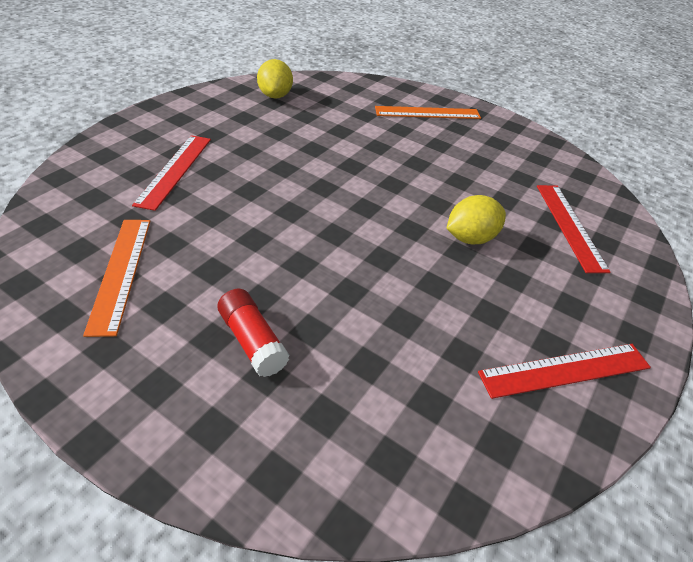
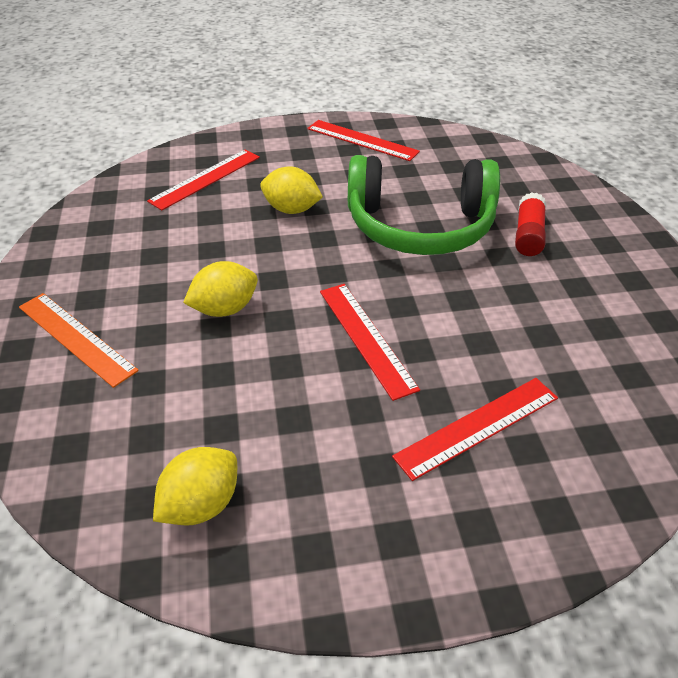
camera: 130 degrees left, 0 degrees up
(121, 272) = (601, 330): orange ruler -> none
(289, 181) = (366, 338): none -> red ruler
(359, 286) = (420, 226): none -> green headphones
(388, 155) = (225, 309): none -> yellow lemon

